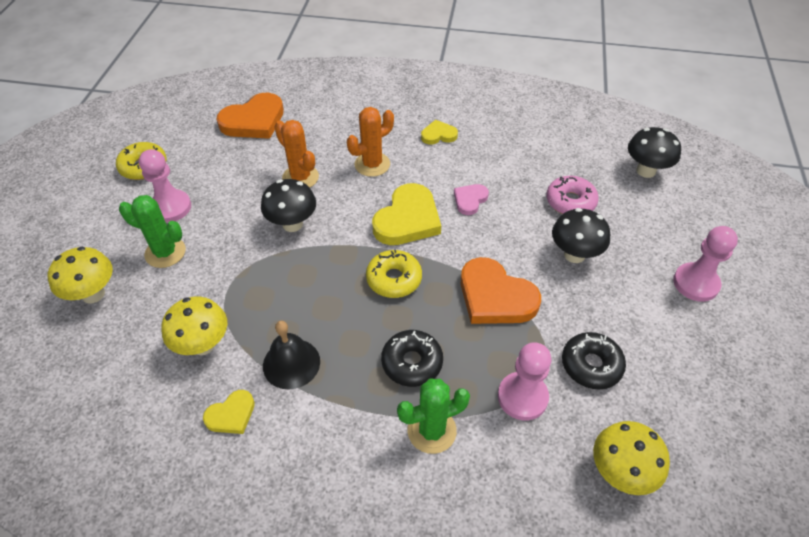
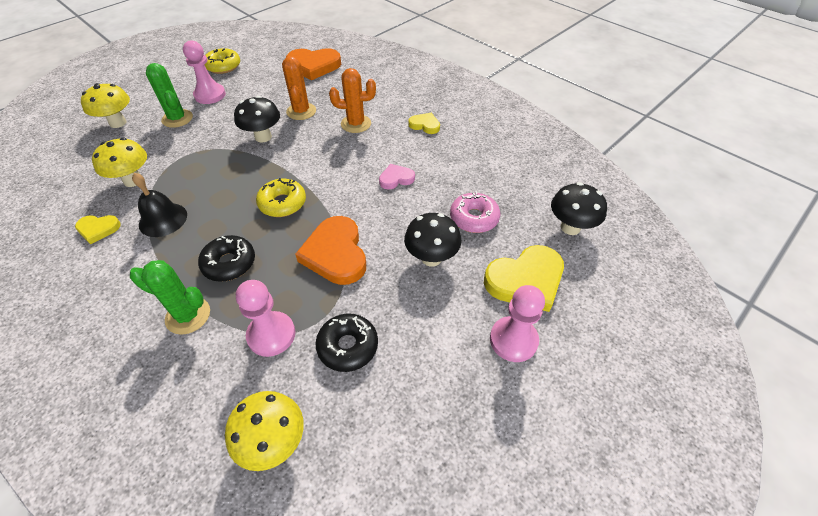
camera: 35 degrees right, 0 degrees up
(407, 219) = (337, 170): yellow heart -> yellow heart (525, 280)

